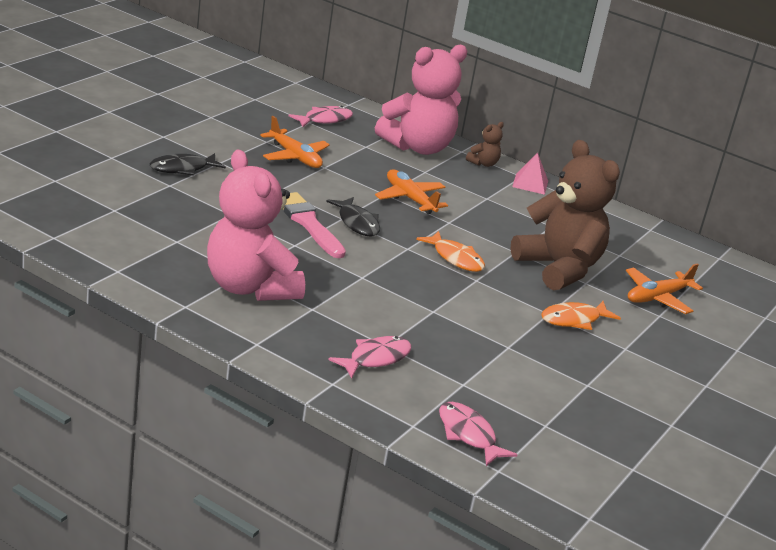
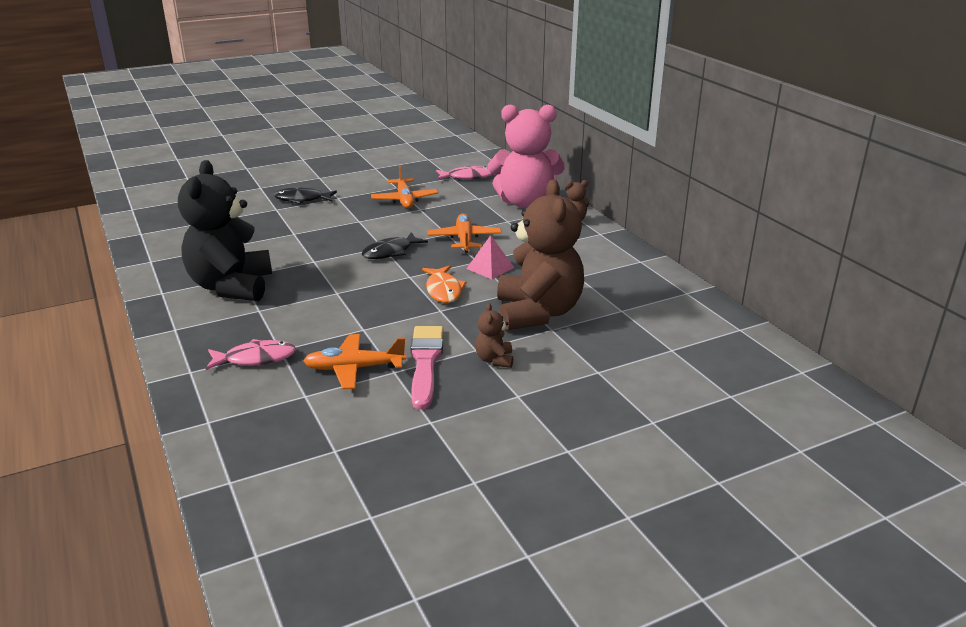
camera: 35 degrees right, 0 degrees up
(250, 287) = (231, 287): pink teddy bear -> black teddy bear
(308, 223) = (347, 247): pink brush -> pink brush (425, 363)
(357, 223) = (390, 252): black fish -> black fish turned 45 degrees clockwise
(468, 435) = (247, 441): pink fish -> none
(530, 183) = (601, 240): pink pyramid -> pink pyramid (490, 268)
(574, 320) = (494, 360): orange fish -> brown teddy bear
(657, 297) = (616, 355): orange plane -> orange plane (354, 369)

